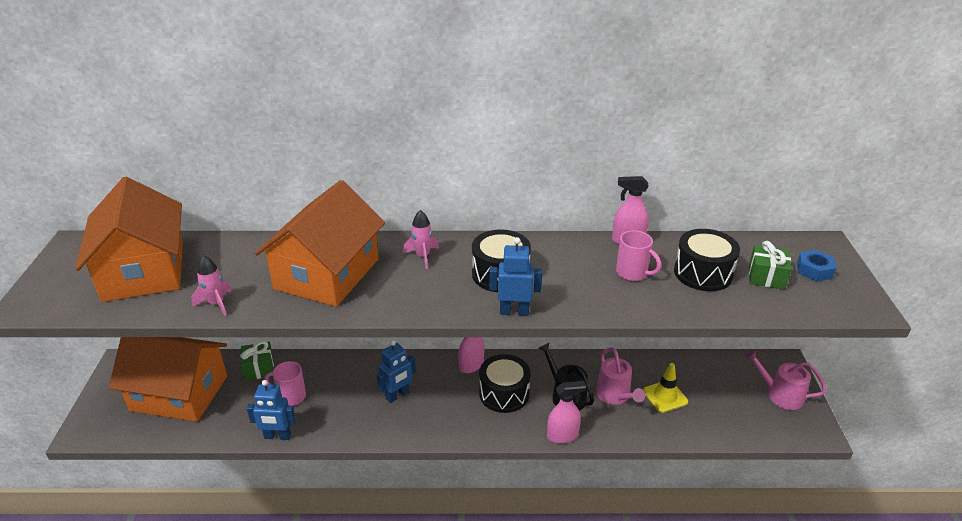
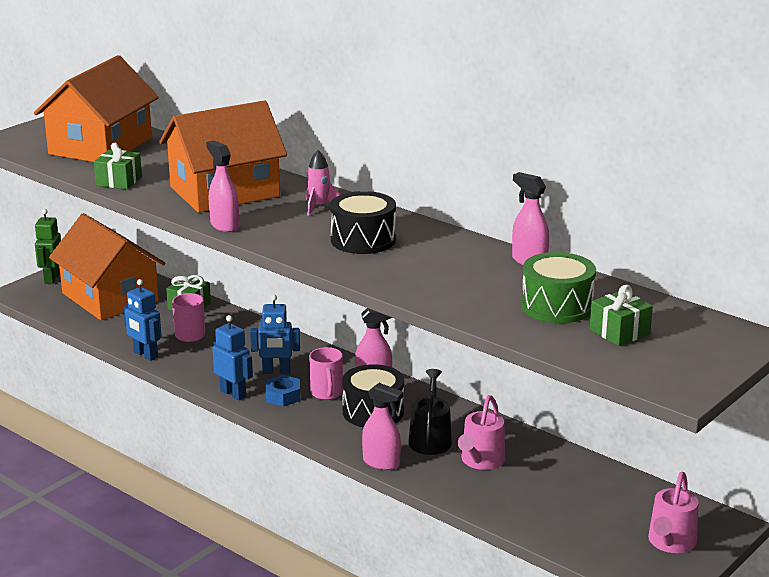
camera: 40 degrees right, 10 degrees down
(101, 400) = (51, 279): none -> green robot
(216, 304) = (119, 181): pink rocket -> green gift
(377, 310) = (224, 225): none -> pink spray bottle
(514, 311) = (329, 265): blue robot -> blue robot (233, 393)
(632, 273) = (486, 282): pink mug -> pink mug (327, 393)
(665, 396) = (533, 485): yellow traffic cone -> none
(703, 273) = (557, 306): black drum -> green drum
(780, 395) = (670, 542): pink watering can -> pink watering can turned 135 degrees counterclockwise
(814, 270) = (685, 347): blue nut -> blue nut (283, 396)

